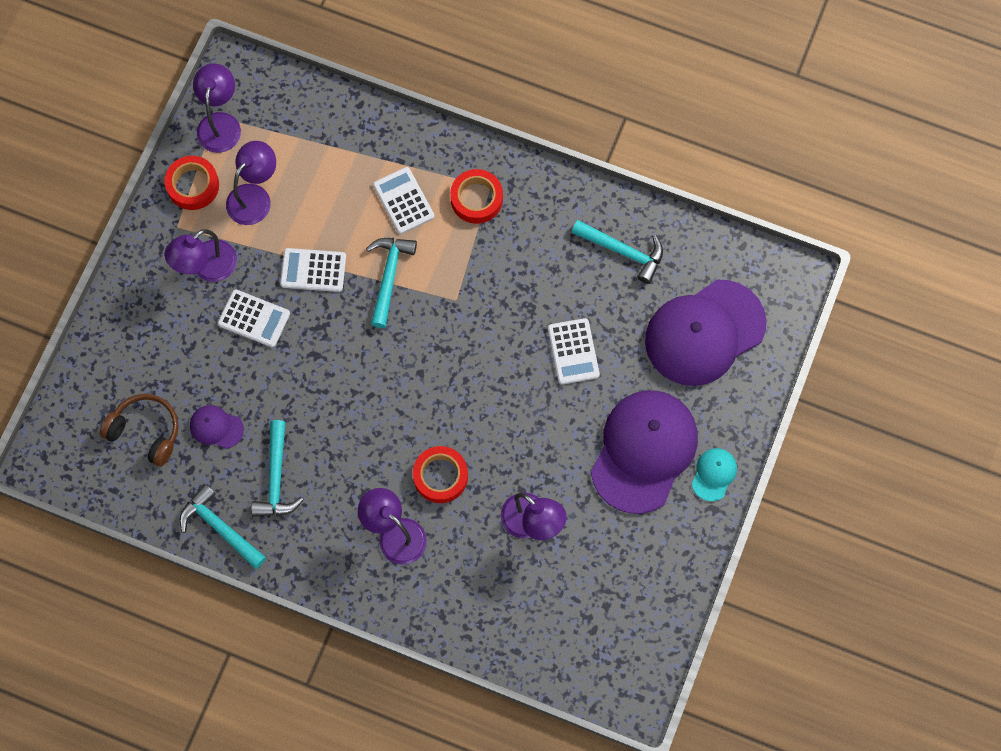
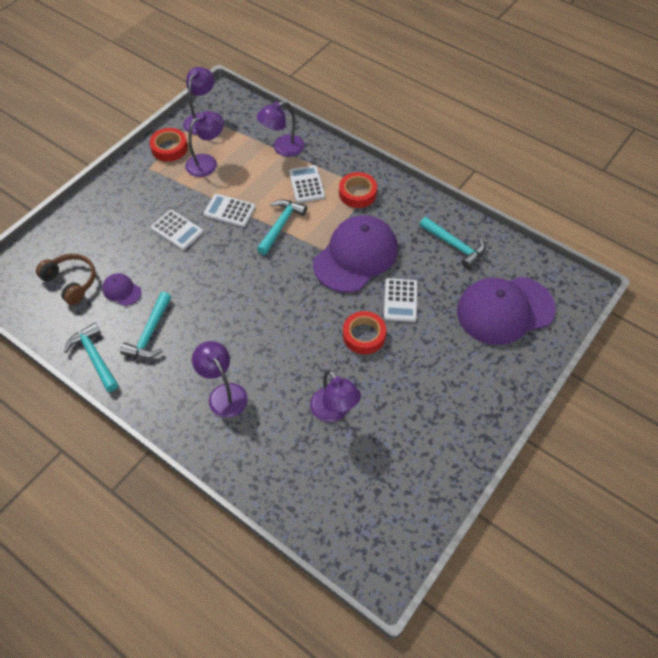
camera: 15 degrees right, 15 degrees down
(206, 268) = (158, 194): purple lamp -> purple lamp (282, 148)
(440, 476) = (273, 361): red tape -> red tape (364, 335)
(644, 451) = (438, 381): purple cap -> purple cap (356, 256)
(714, 474) = (491, 411): turquoise cap -> none

